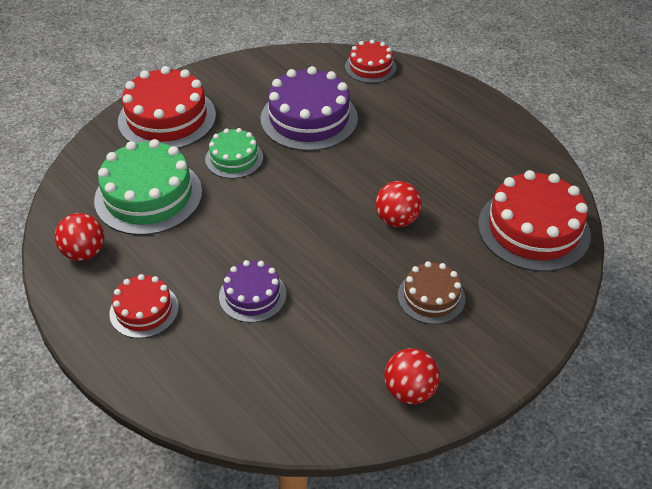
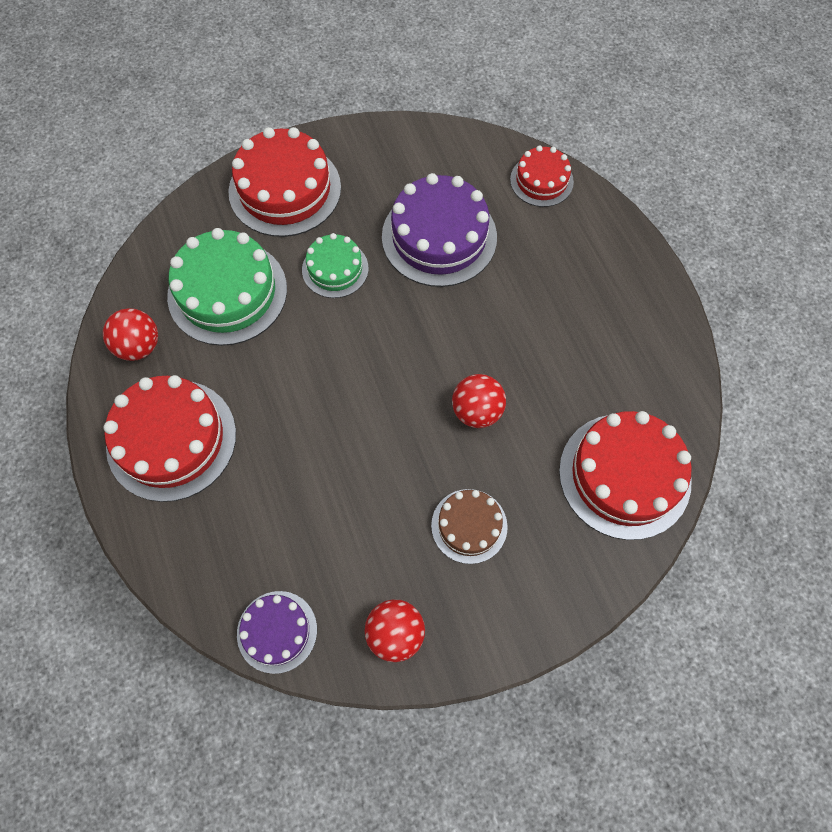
camera: 20 degrees right, 20 degrees up
(144, 310) = (171, 439): red cake -> red cake, size x1.76
(252, 295) = (285, 458): purple cake -> purple cake (277, 631)

